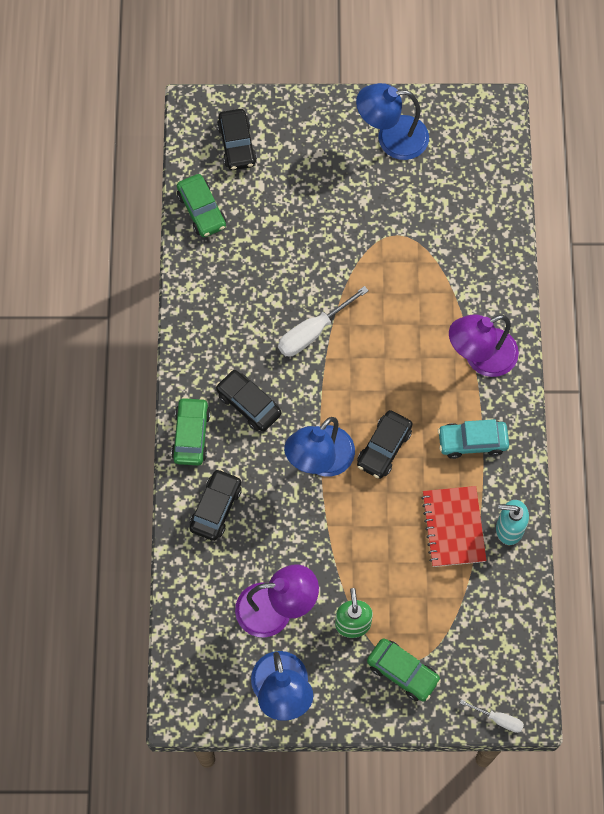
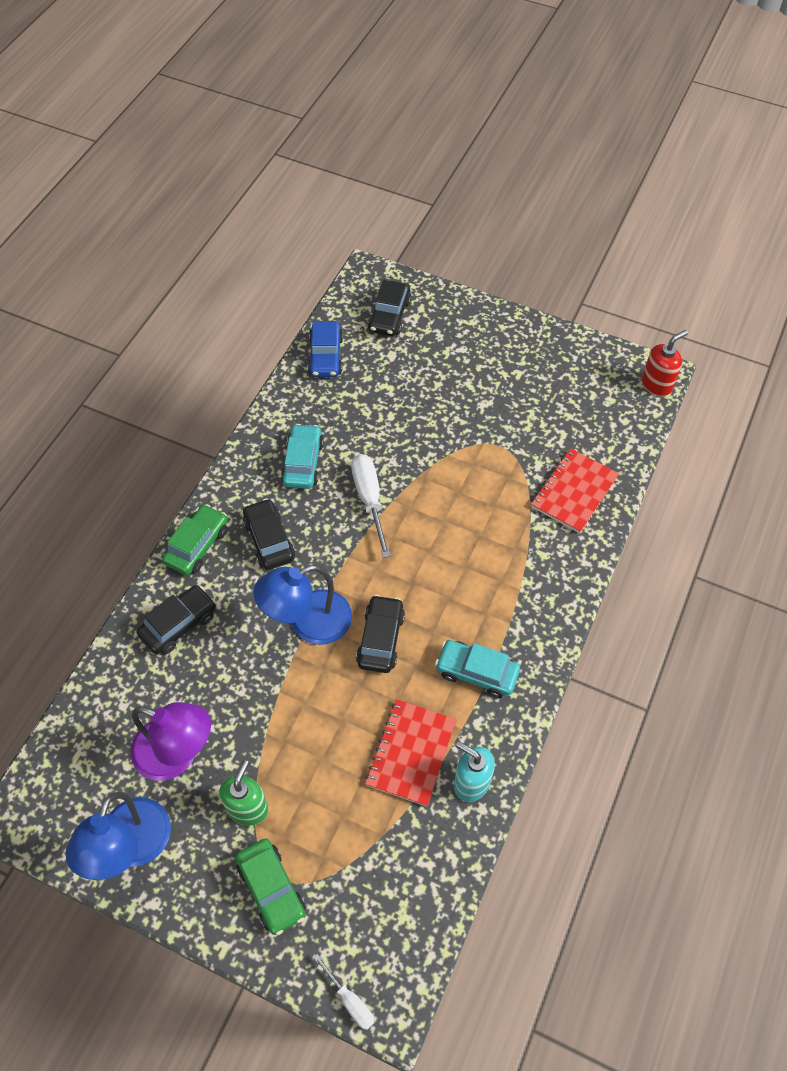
camera: 25 degrees right, 10 degrees down
(202, 210) = (326, 356): green car -> blue car
(238, 322) = (303, 462): none -> turquoise car
(313, 332) = (369, 500): white screwdriver -> white screwdriver turned 90 degrees clockwise
(384, 448) = (380, 639): black car -> black car turned 135 degrees clockwise
(391, 138) = (538, 362): blue lamp -> none
(478, 252) = (574, 492): none -> red notebook
(480, 357) = (527, 592): purple lamp -> none
(502, 119) = (656, 385): none -> red soap dispenser

